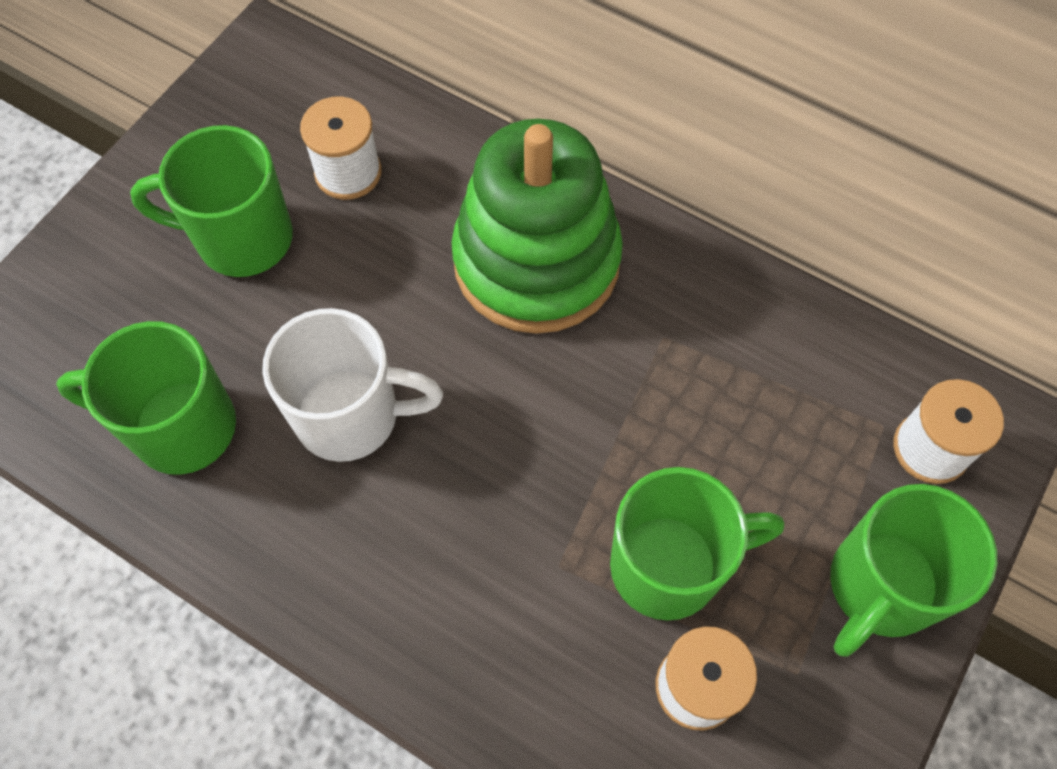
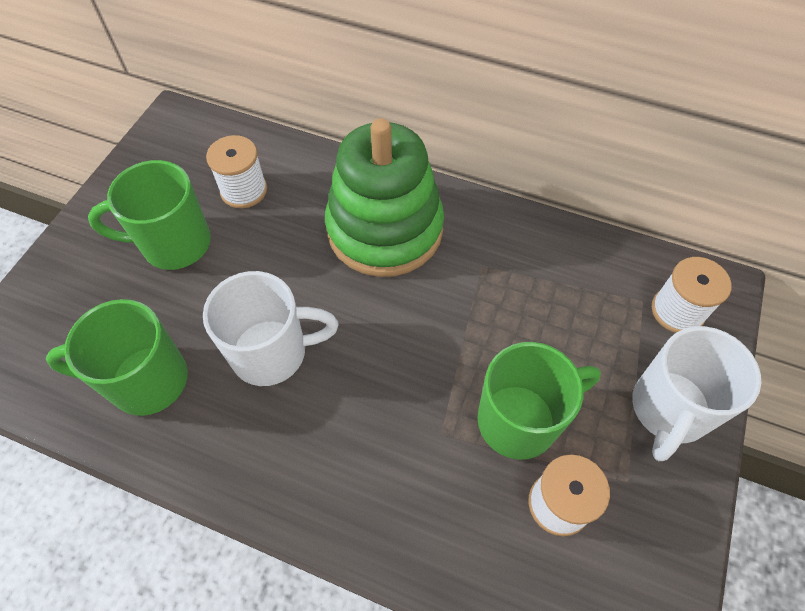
camera: 10 degrees left, 5 degrees down
(880, 587) = (669, 410): green mug -> white mug

